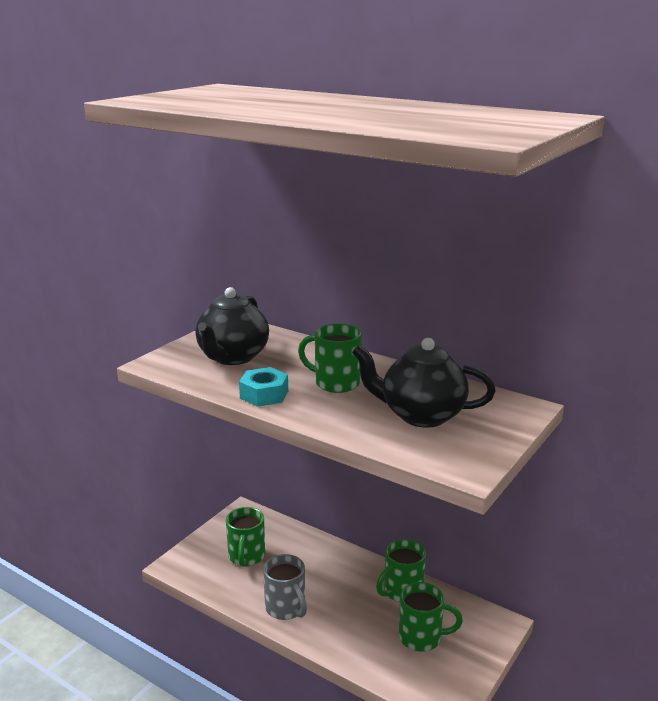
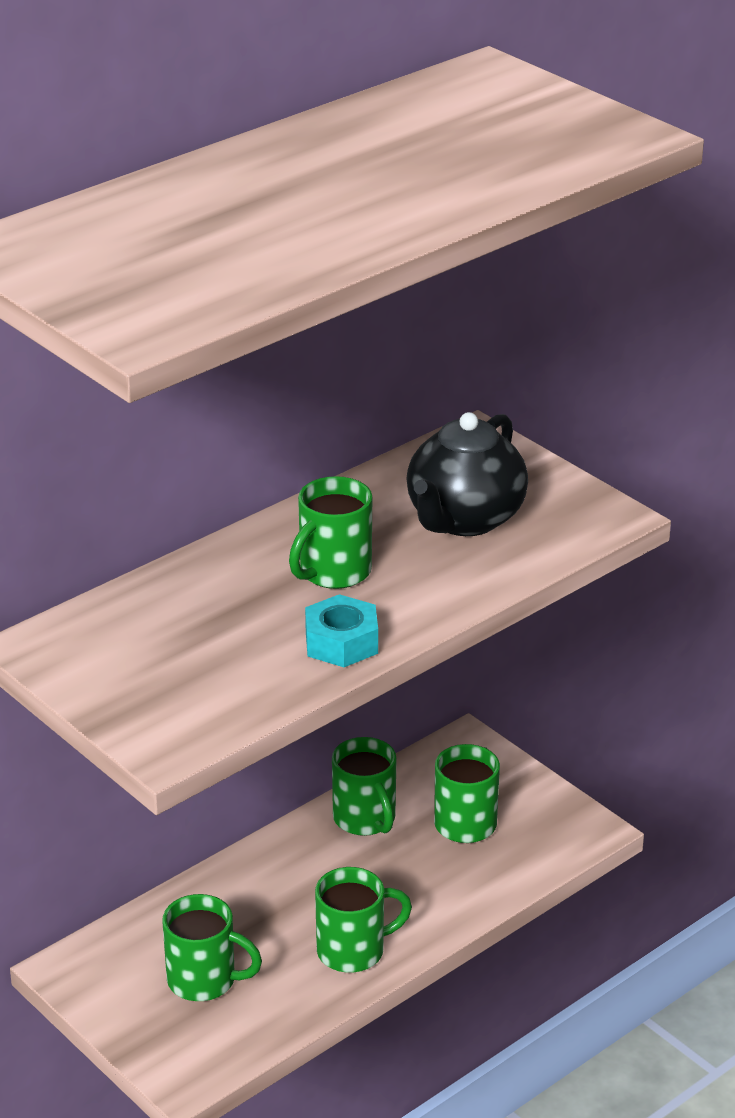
camera: 75 degrees left, 10 degrees up
(232, 357) = (185, 659): black teapot -> none
(286, 608) = (353, 951): grey mug -> green mug

